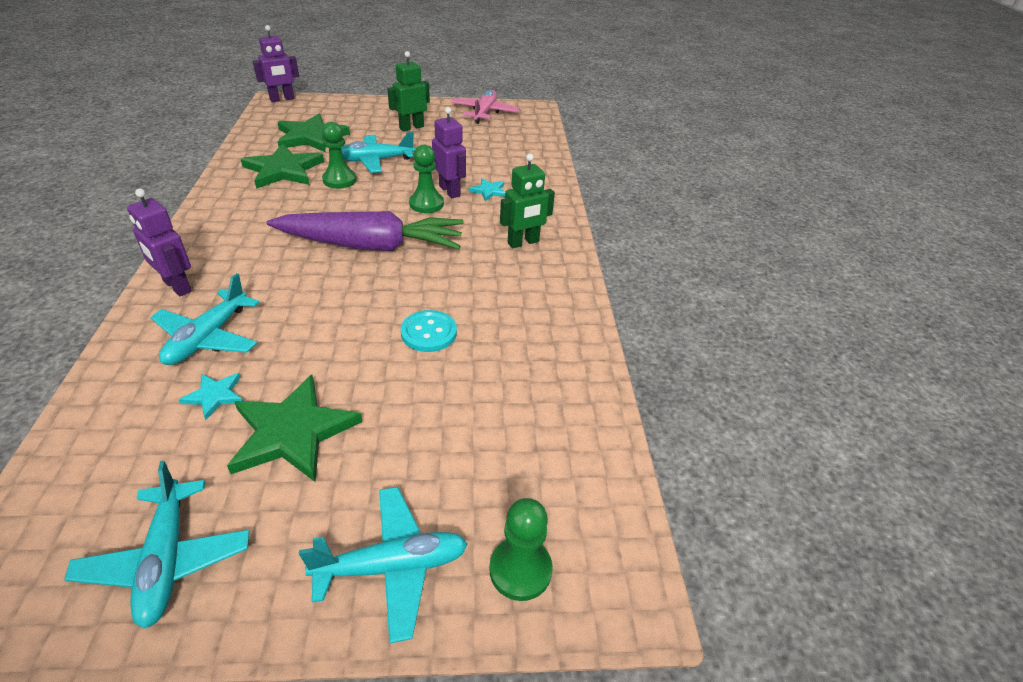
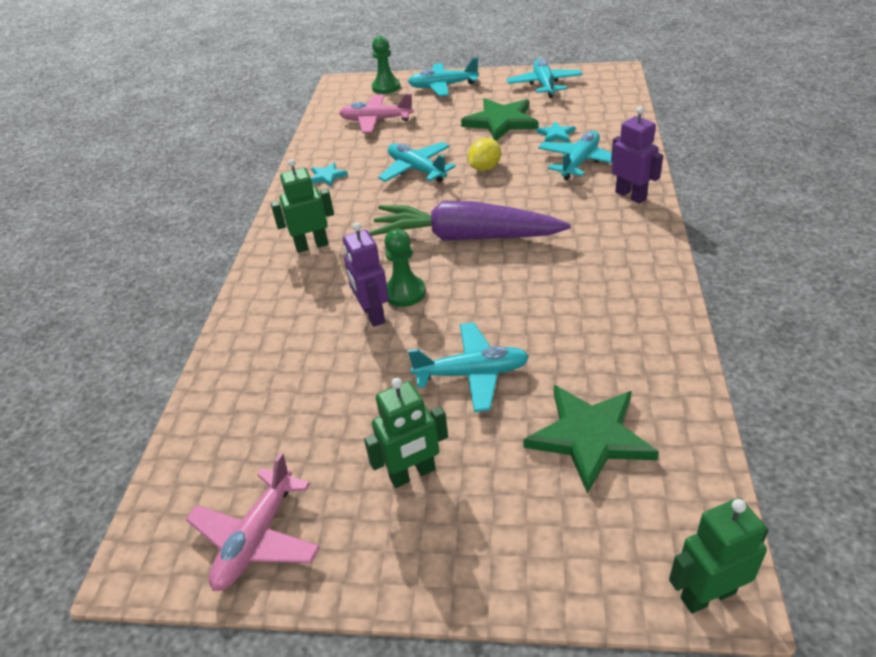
camera: 165 degrees left, 0 degrees up
(282, 99) = (707, 594): purple robot -> green robot
(283, 170) = (601, 348): green star -> none
(337, 332) = (485, 168): none -> yellow lemon
(339, 180) = (517, 330): green pawn -> none
(429, 332) = (416, 170): turquoise button -> turquoise plane
(489, 191) = (322, 316): turquoise star -> turquoise star (327, 176)
(511, 445) = (376, 120): none -> pink plane

